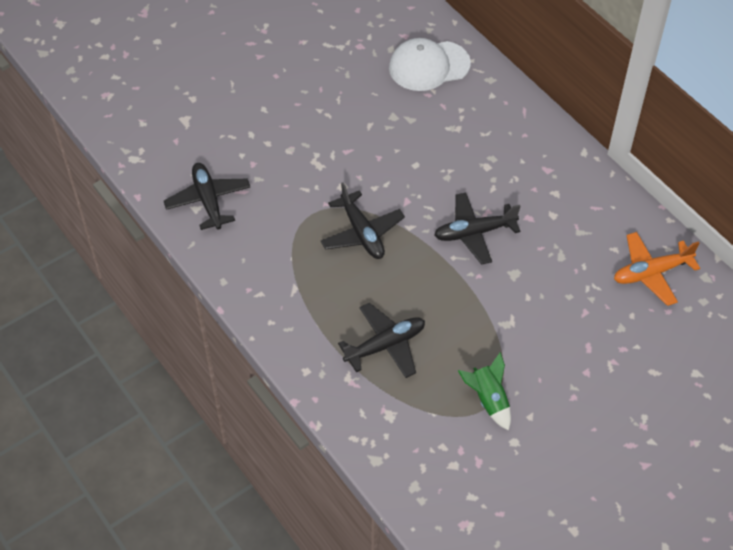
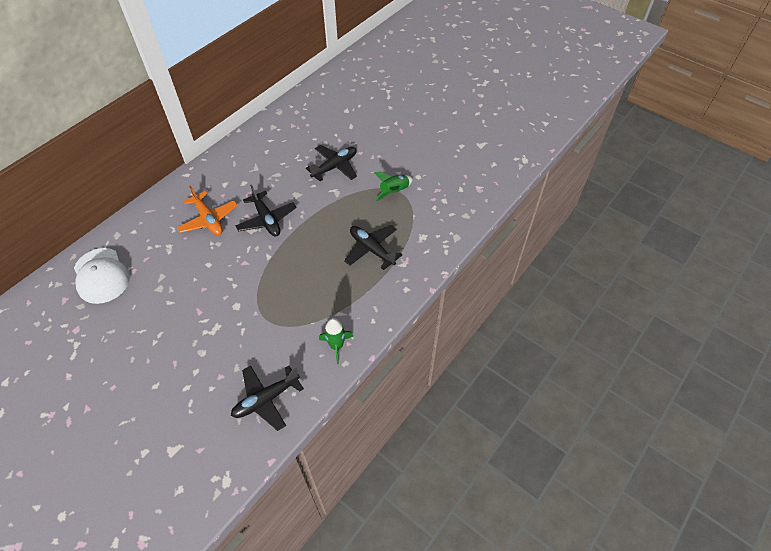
camera: 105 degrees left, 0 degrees up
(249, 277) = (336, 346): none -> green rocket
(362, 233) = (279, 283): black plane -> black plane (335, 167)
(651, 273) = (281, 133): orange plane -> orange plane (208, 219)

